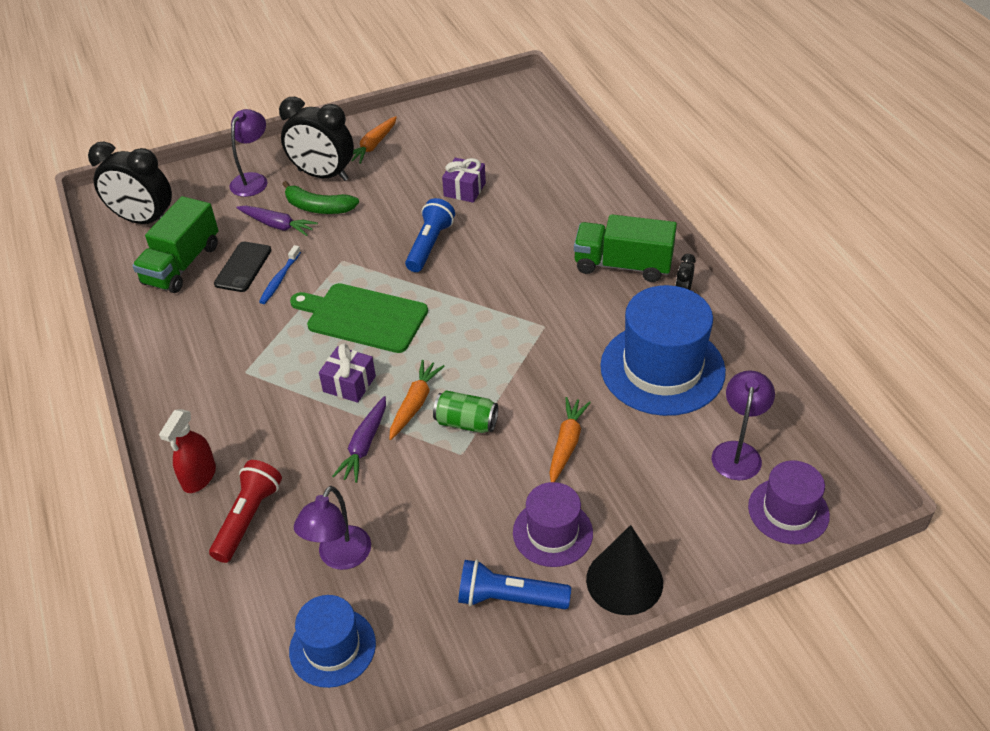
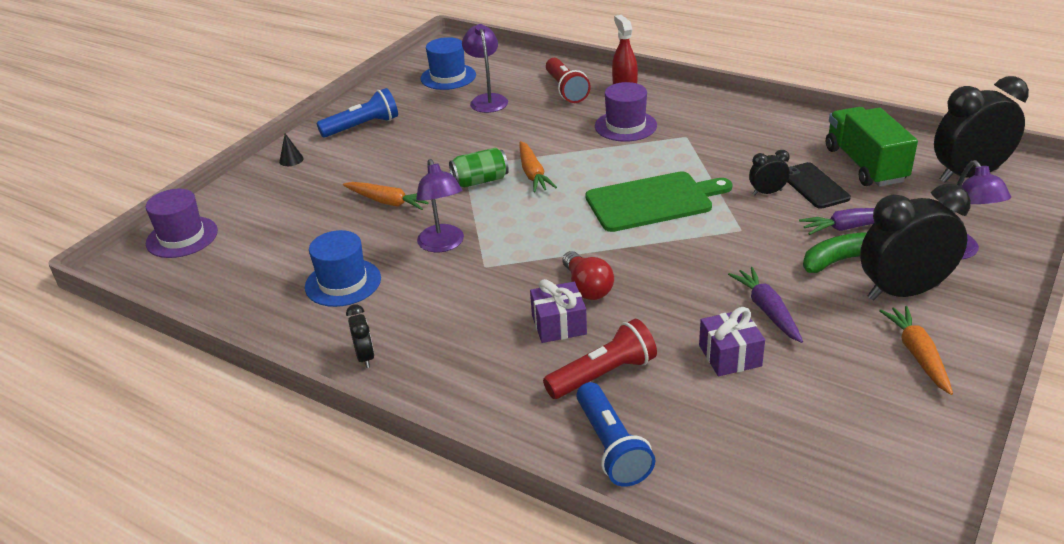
camera: 145 degrees right, 10 degrees down
(279, 279) = (767, 192): blue toothbrush -> black clock
(349, 384) = (599, 162): purple gift -> purple gift (559, 325)
(364, 445) = (539, 141): purple carrot -> purple carrot (767, 310)
(430, 245) = (681, 280): blue flashlight -> blue flashlight (611, 447)
(493, 271) = (587, 287): none -> red light bulb
(545, 213) = (603, 375): none -> red flashlight
(552, 532) = (358, 159): purple hat -> purple hat (625, 126)
(566, 444) = (388, 202): orange carrot -> orange carrot turned 45 degrees counterclockwise
(622, 265) = (456, 358): green truck -> none
(624, 581) = (291, 160): black cone -> black cone, size x0.42
(662, 368) = (343, 282): blue hat -> blue hat, size x0.57
(738, 452) = (239, 254): purple lamp -> purple lamp (443, 245)

